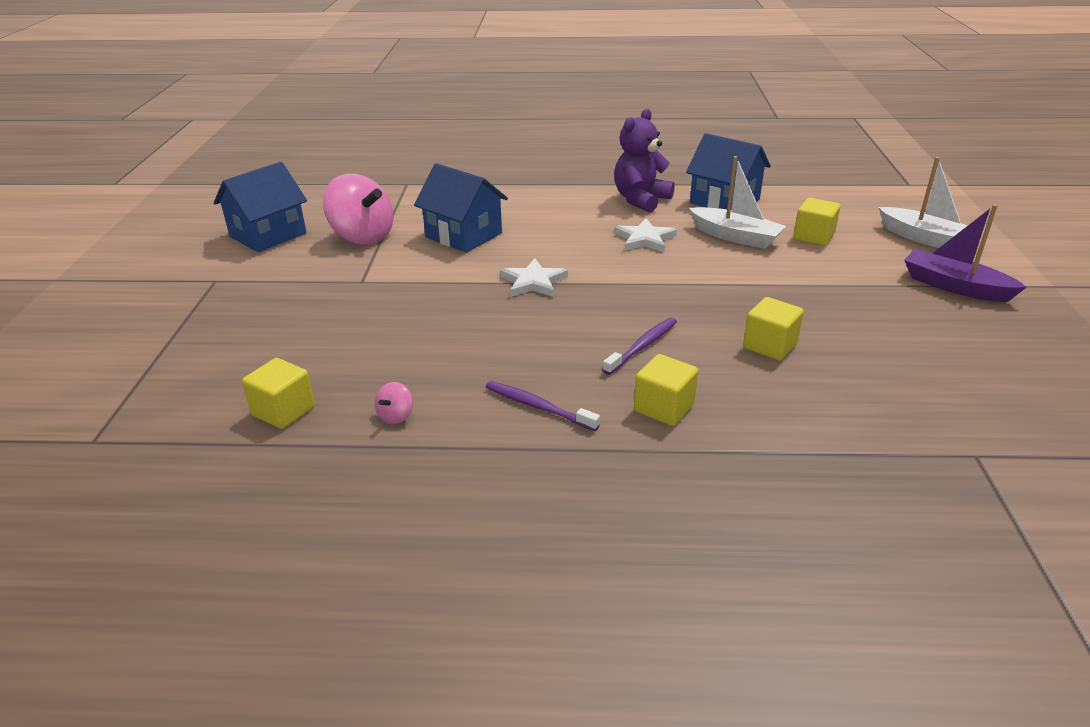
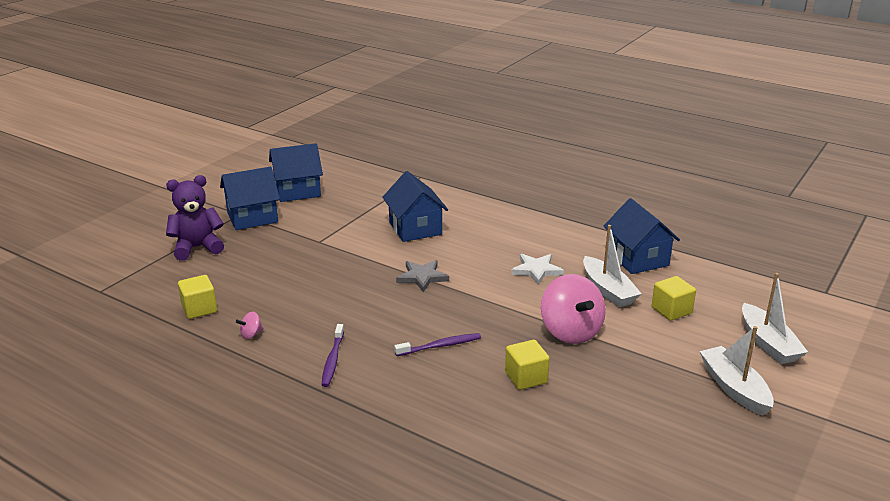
camera: 30 degrees right, 5 degrees down
(238, 279) = (252, 217): none -> blue house
(363, 236) = (351, 209): pink spinning top -> pink spinning top (570, 331)
(533, 282) = (422, 277): white star -> grey star
(538, 407) = (333, 360): purple toothbrush -> purple toothbrush turned 150 degrees counterclockwise
(641, 200) = (572, 238): purple teddy bear -> purple teddy bear (197, 248)
(664, 408) = (405, 390): yellow cube -> none
(954, 286) = (734, 388): purple boat -> white boat

